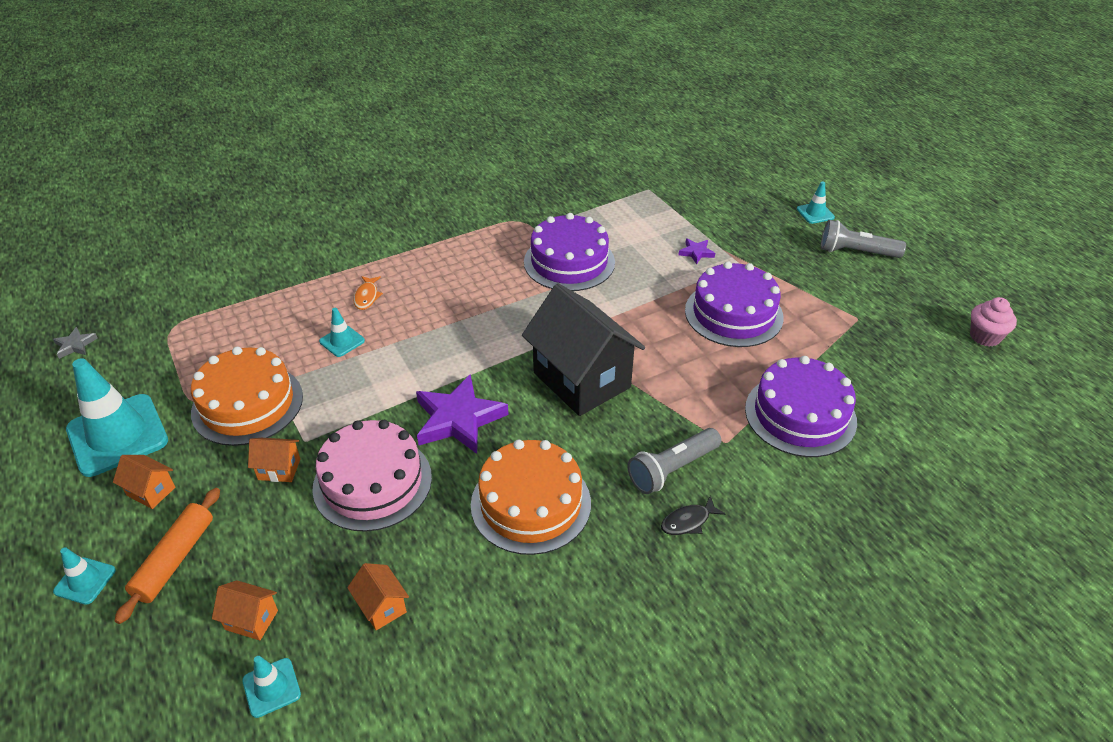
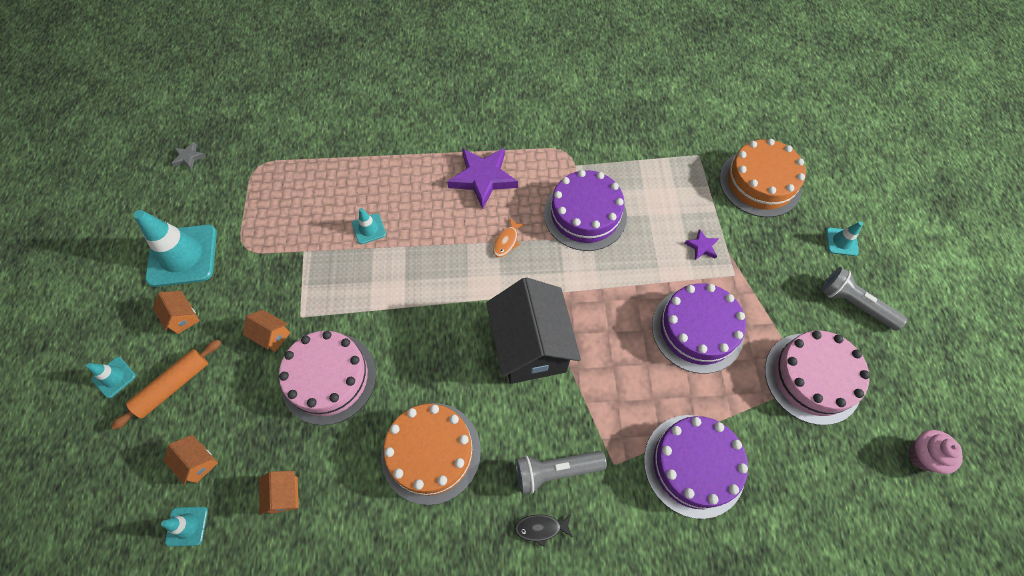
camera: 25 degrees right, 20 degrees up
(247, 404) = (277, 264): orange cake -> orange cake (760, 183)
(367, 297) = (407, 189): orange fish -> orange fish (506, 241)
(458, 419) = (417, 345): purple star -> purple star (483, 178)
(858, 314) = (812, 378): none -> pink cake

